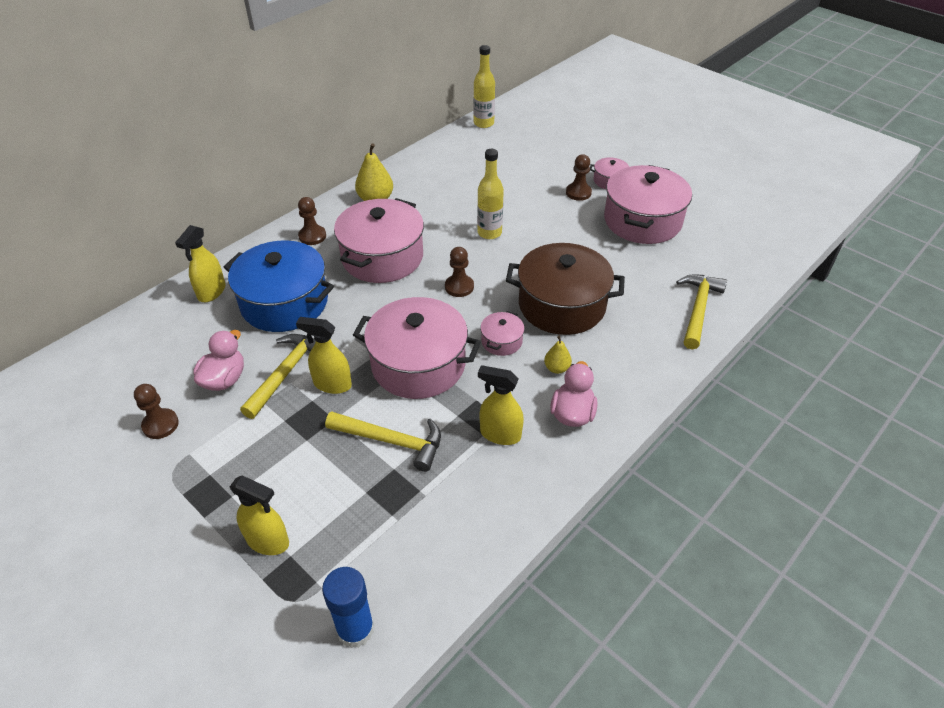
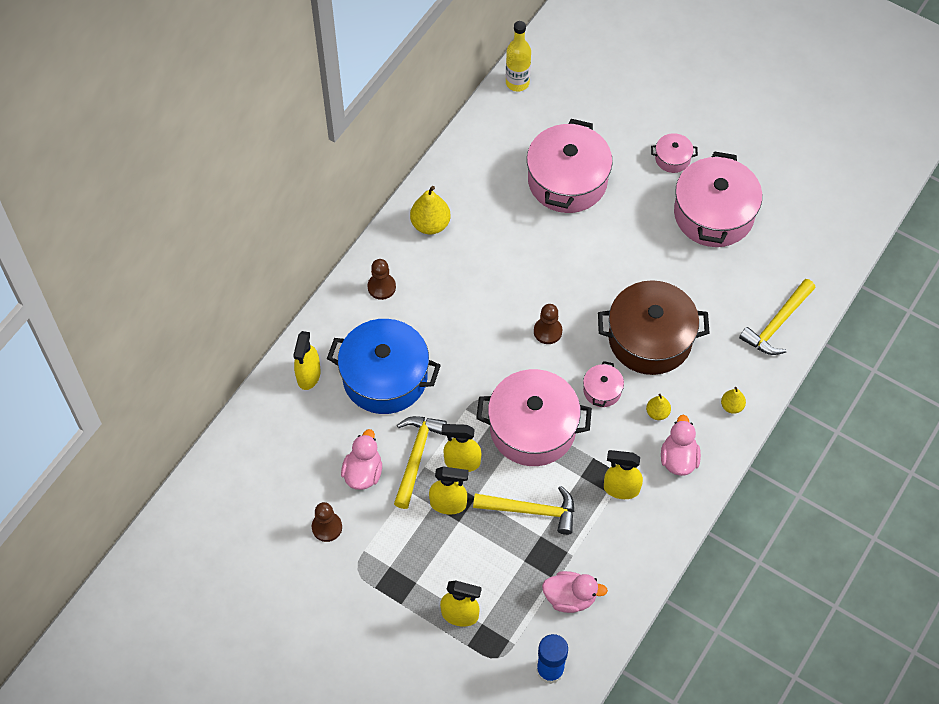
camera: 10 degrees left, 15 degrees up
(302, 421) = (448, 504): none -> yellow spray bottle
(382, 257) = (462, 304): pink pot -> pink pot (567, 181)
(408, 543) = (570, 598): none -> pink duck
(489, 233) = (561, 255): yellow bottle -> none
(578, 193) = (642, 182): brown pawn -> none
(640, 373) = (732, 406): none -> yellow pear
(698, 309) = (777, 324): yellow hammer -> yellow hammer turned 150 degrees counterclockwise

